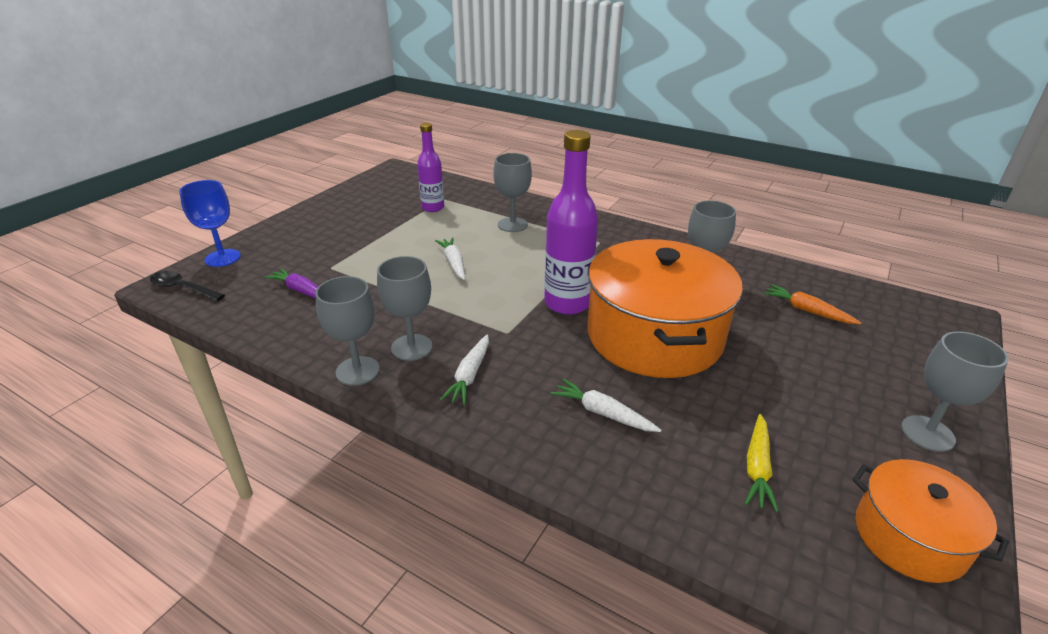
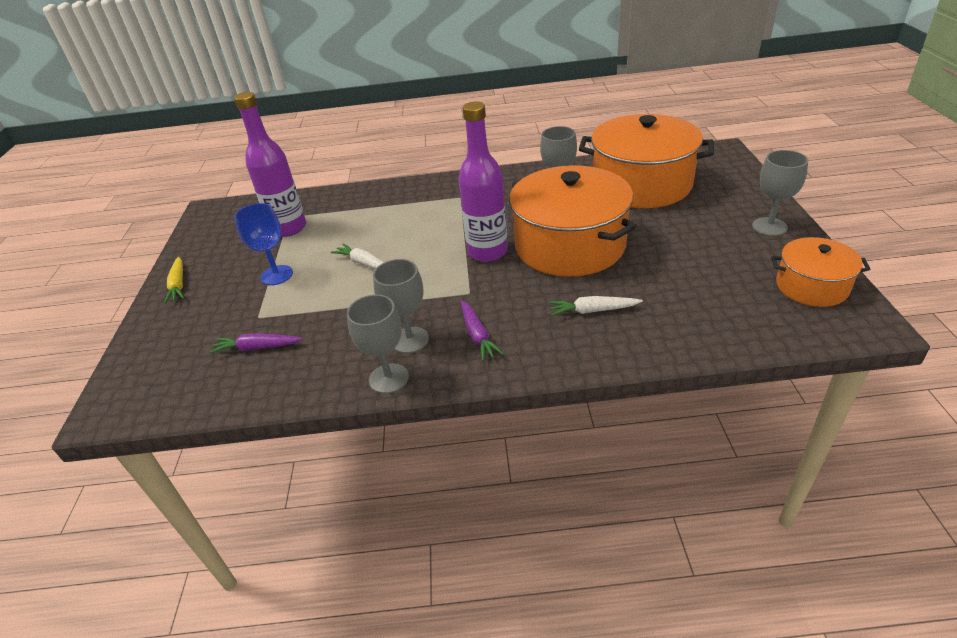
camera: 30 degrees left, 5 degrees up
(183, 288) = (129, 404): black spoon -> none
(223, 258) = (133, 360): blue goblet -> blue goblet (277, 275)
(433, 208) = (289, 228): purple bottle -> purple bottle, size x1.60
(469, 375) = (477, 335): white carrot -> purple carrot
(512, 225) = (376, 213): grey goblet -> none
(757, 468) = (709, 293): yellow carrot -> yellow carrot (178, 285)
(807, 311) = (641, 184): orange carrot -> orange pot

